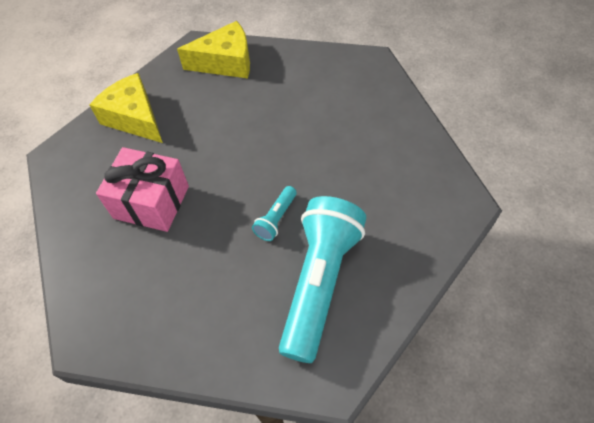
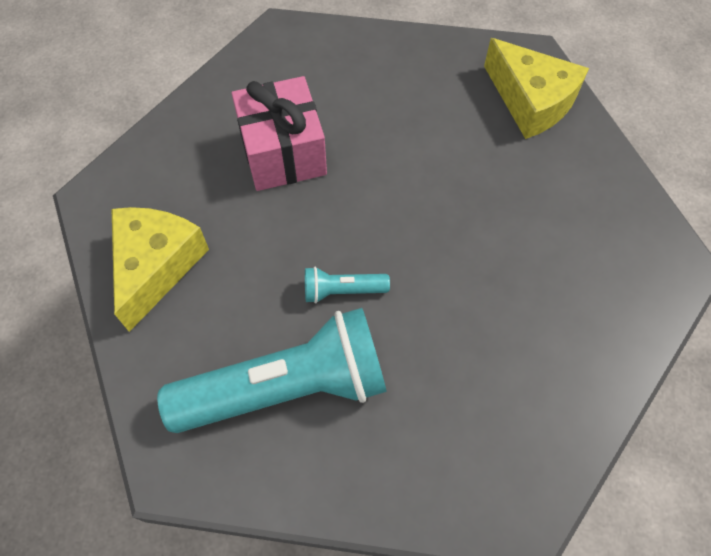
camera: 55 degrees right, 5 degrees up
(134, 118) = (379, 66): yellow cheese -> yellow cheese (156, 266)

